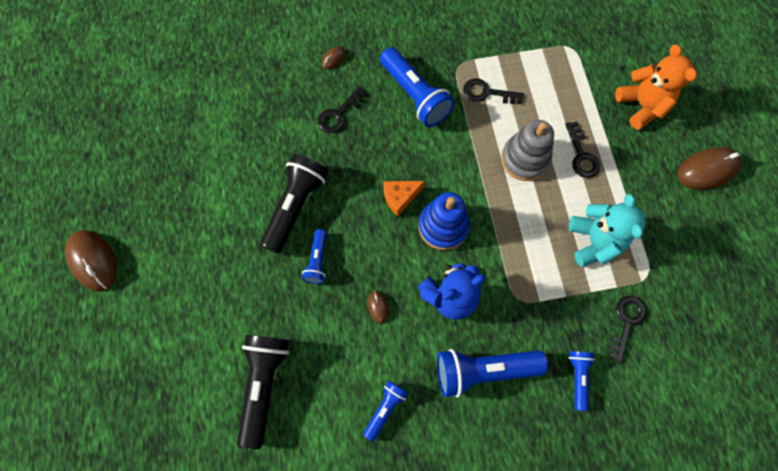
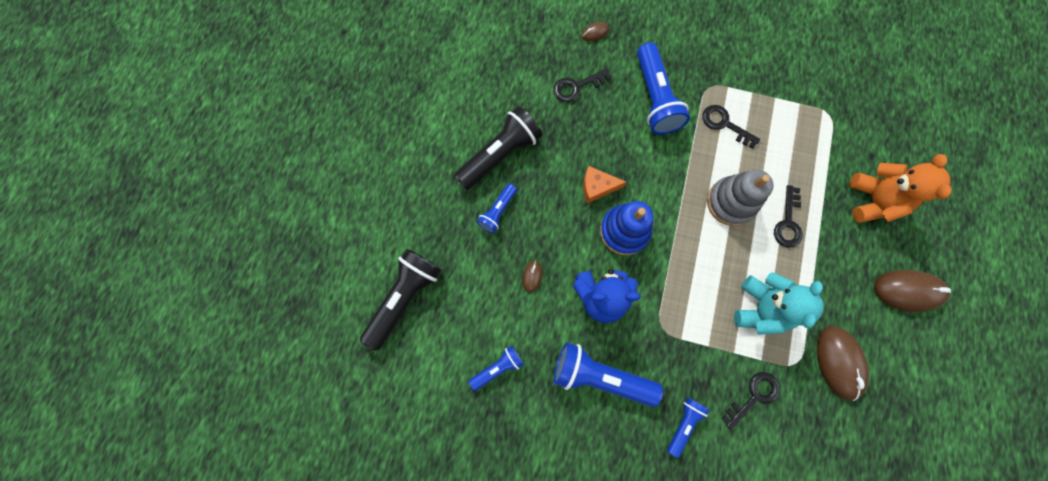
camera: 25 degrees right, 5 degrees up
(93, 261) = (310, 127): brown mouse -> brown mouse (838, 362)

